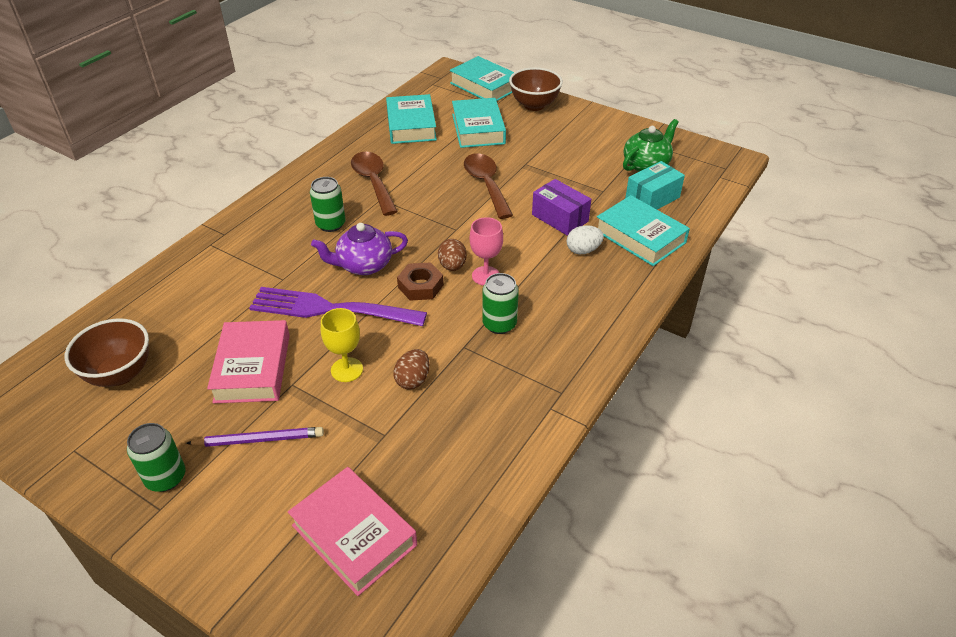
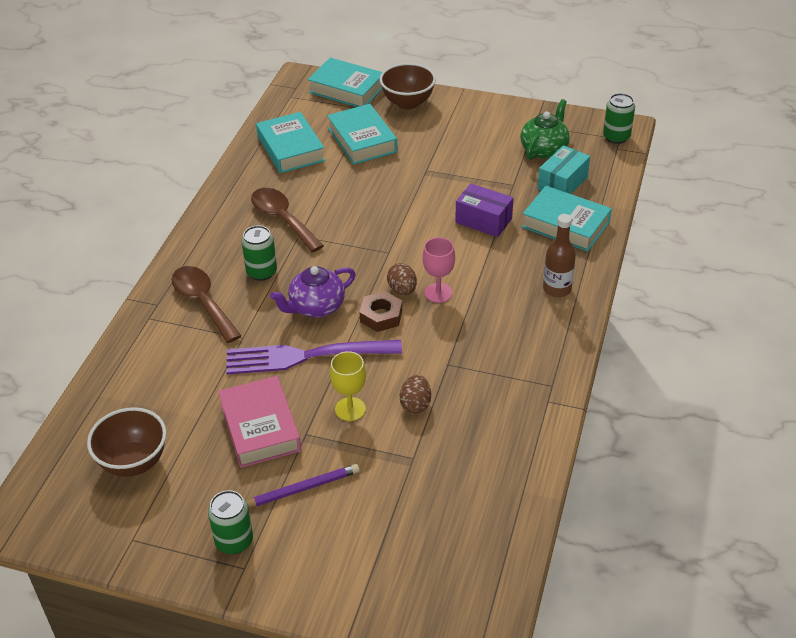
camera: 15 degrees left, 0 degrees up
(354, 535) = (427, 545): pink book -> none
(486, 184) = (397, 200): brown spoon -> brown spoon (203, 302)
(499, 324) = (471, 336): green can -> green can (616, 137)
(583, 250) = (518, 249): white egg -> none
(606, 296) = (557, 289): none -> brown bottle

